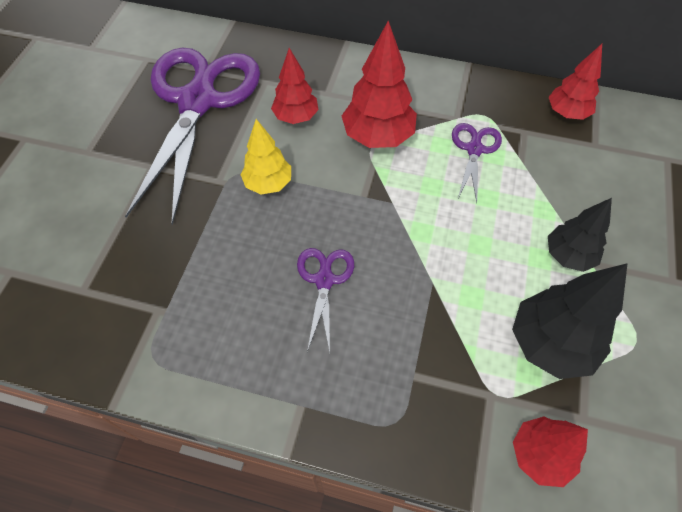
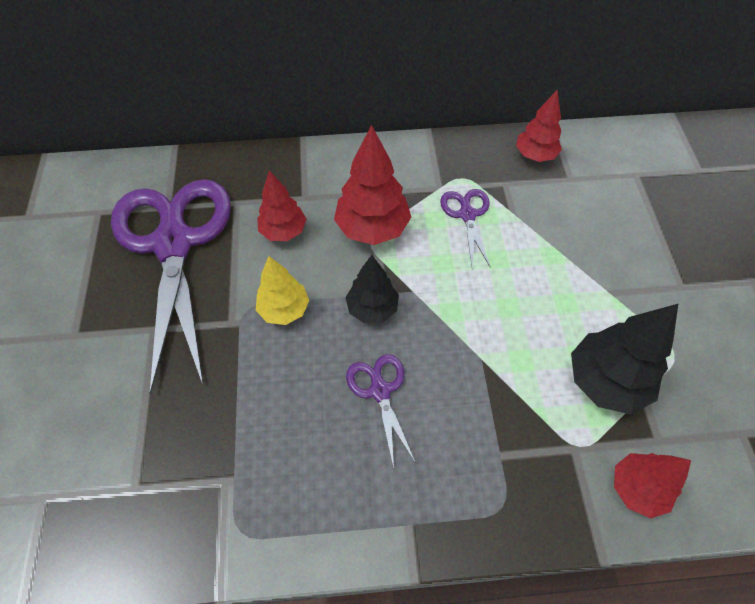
camera: 20 degrees left, 0 degrees up
(568, 256) = (589, 292): black tree -> black tree (372, 308)

